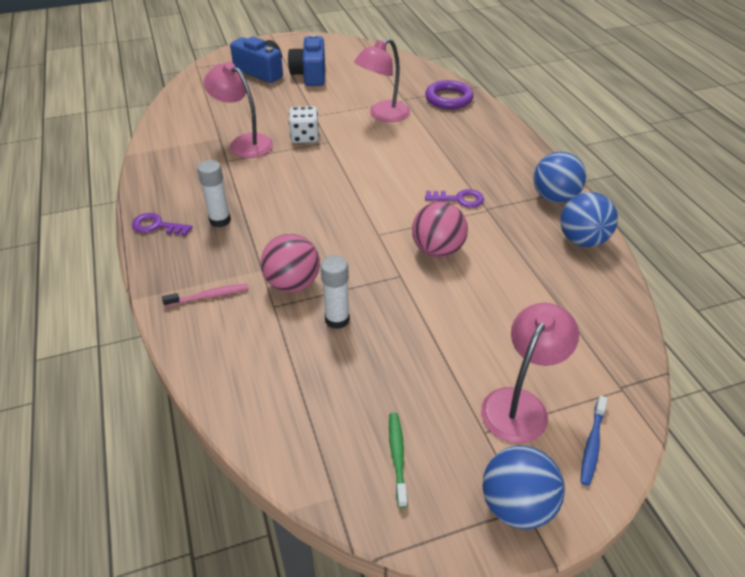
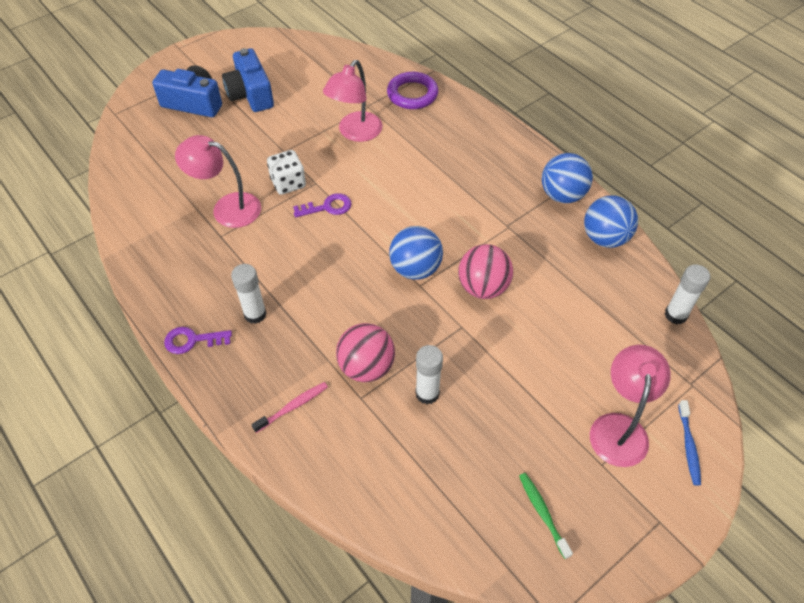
camera: 20 degrees left, 10 degrees up
(459, 199) = (477, 221): purple key -> purple key (328, 207)
(516, 505) = (653, 522): blue ball -> blue ball (415, 269)
(630, 322) = (675, 315): none -> white glue stick

